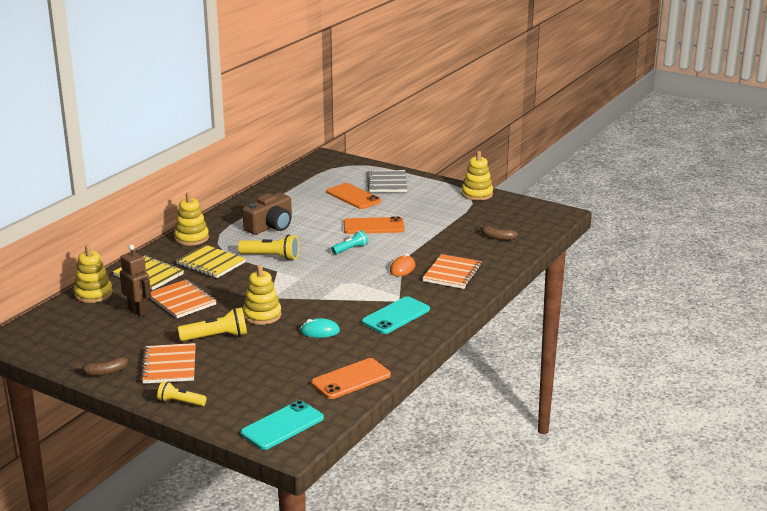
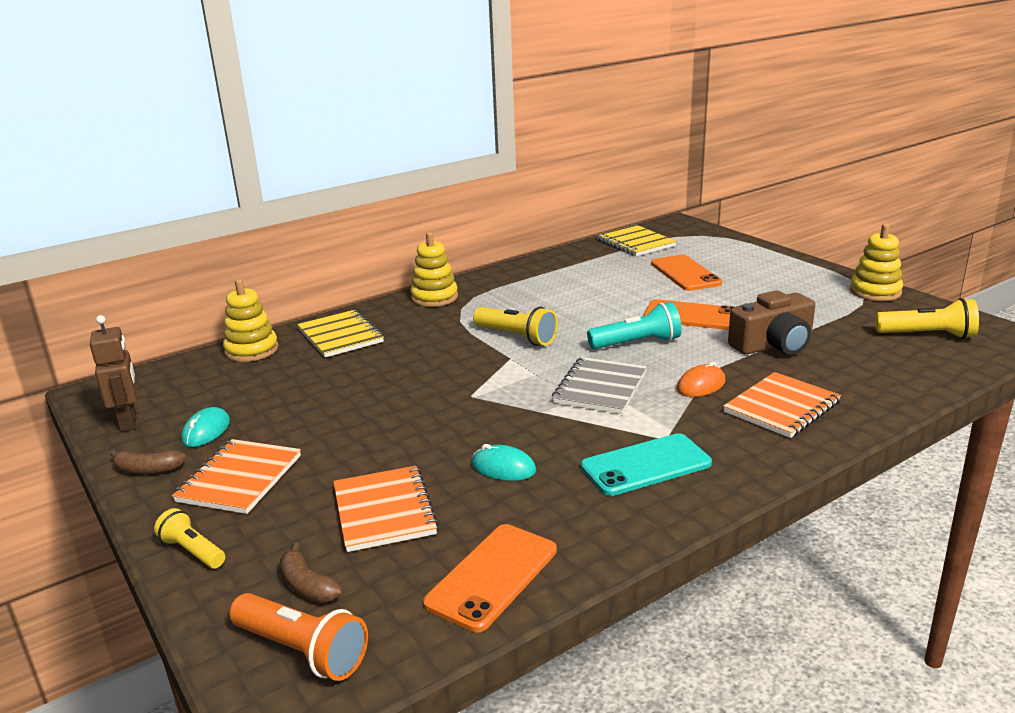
camera: 25 degrees right, 0 degrees up
(118, 346) = (206, 431): none -> turquoise mouse
(138, 311) = (281, 384): brown robot -> brown robot (129, 422)
(181, 301) = (348, 379): orange notebook -> orange notebook (384, 511)
(211, 263) = (430, 333): yellow notebook -> yellow notebook (636, 243)
(216, 337) = (345, 444): yellow flashlight -> yellow flashlight (927, 335)
(262, 315) = (437, 422): yellow stacking toy -> none
(270, 226) = (546, 296): brown camera -> brown camera (773, 344)
(282, 426) = (302, 651): turquoise phone -> orange flashlight
(350, 249) = (637, 343): turquoise flashlight -> turquoise flashlight, size x1.54
(351, 379) = (492, 576): orange phone -> orange phone turned 45 degrees counterclockwise
(387, 183) = (743, 262): grey notebook -> grey notebook (600, 388)
(497, 237) = (885, 360): brown banana -> brown banana (307, 585)

